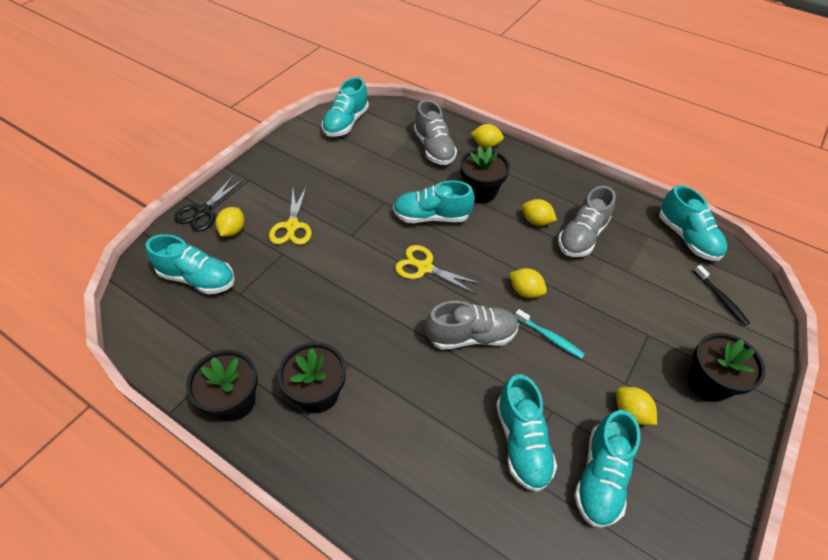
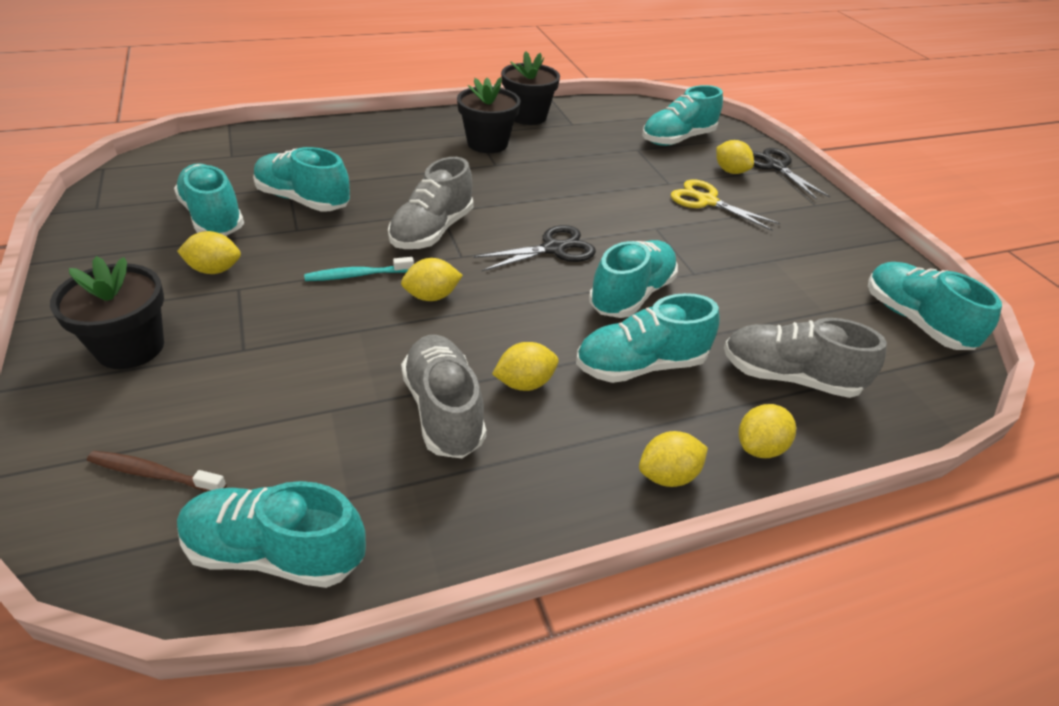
camera: 125 degrees right, 10 degrees down
(424, 267) = (553, 249): yellow scissors -> black scissors
(480, 192) = (640, 365): black flower pot -> turquoise shoe
(529, 162) = (668, 475): none -> yellow lemon
(720, 298) = (154, 474): black toothbrush -> brown toothbrush

